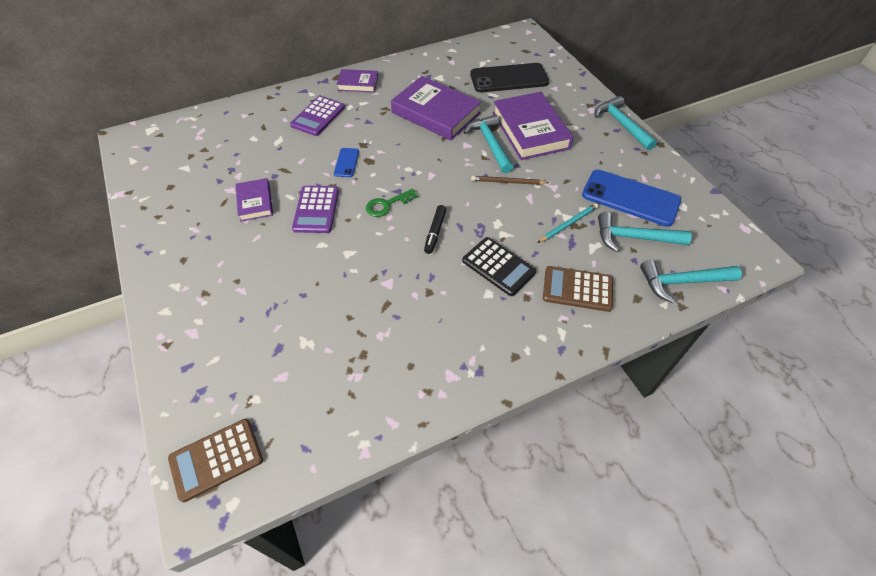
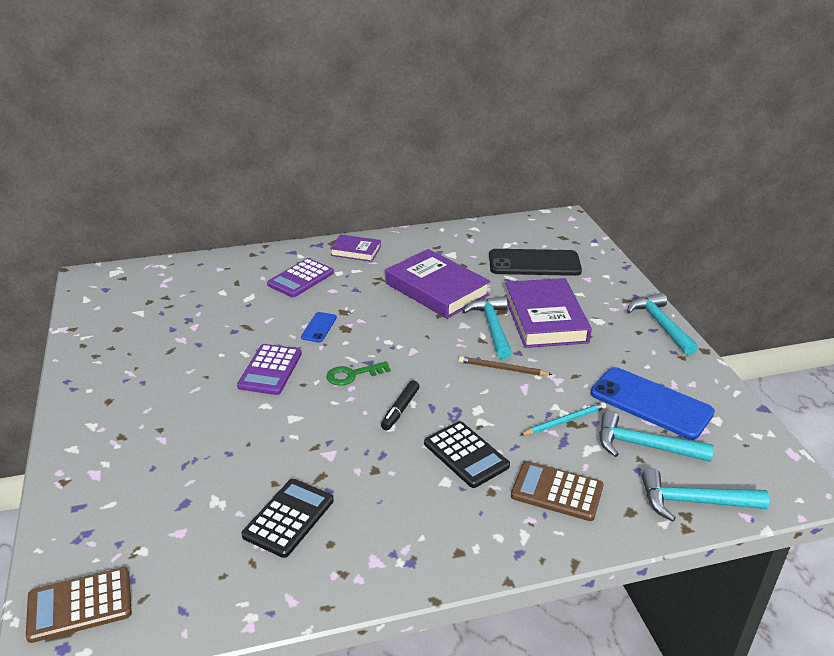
camera: 10 degrees right, 20 degrees down
(255, 202) = (204, 354): purple book -> none
(370, 348) = (289, 518): none -> black calculator

